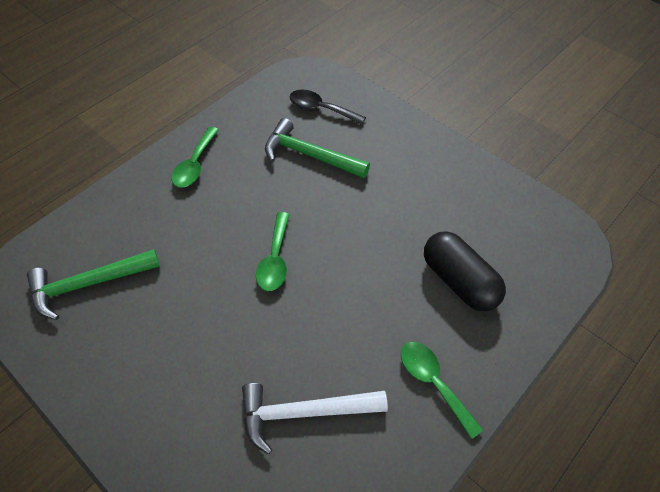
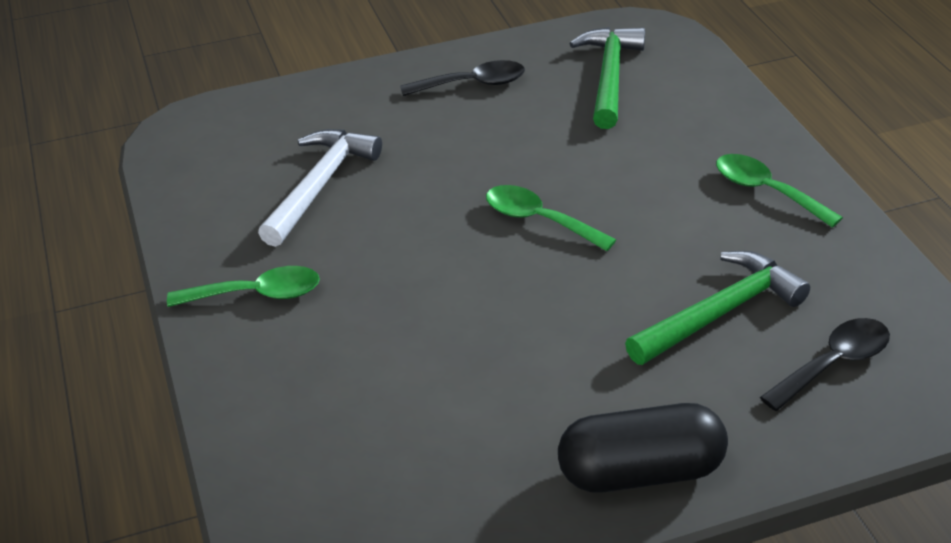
camera: 120 degrees right, 15 degrees down
(126, 372) = (473, 84): none -> black spoon
(459, 281) = (364, 383): black capsule -> black capsule (640, 472)

